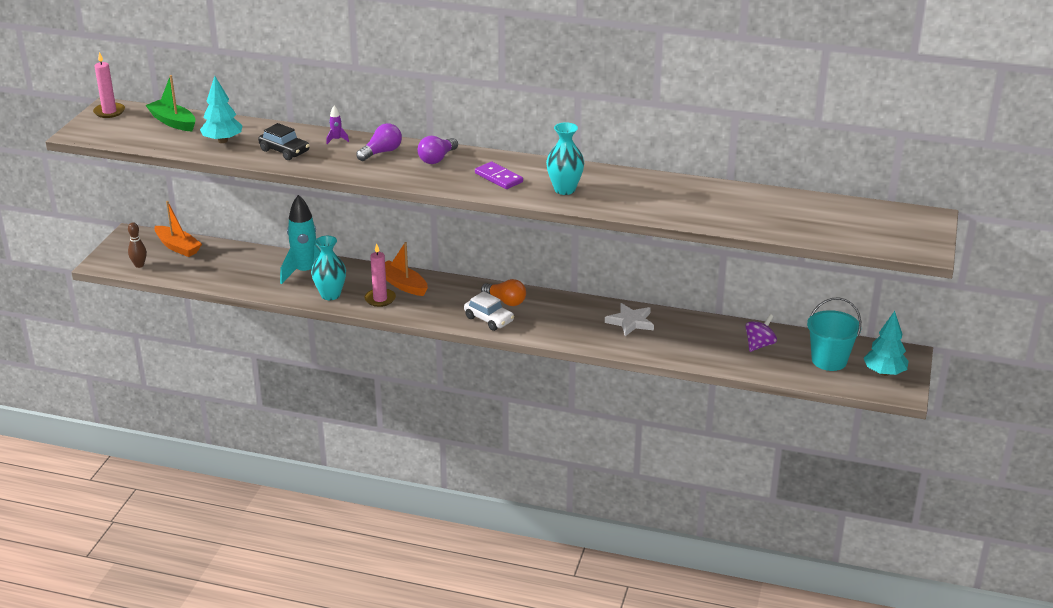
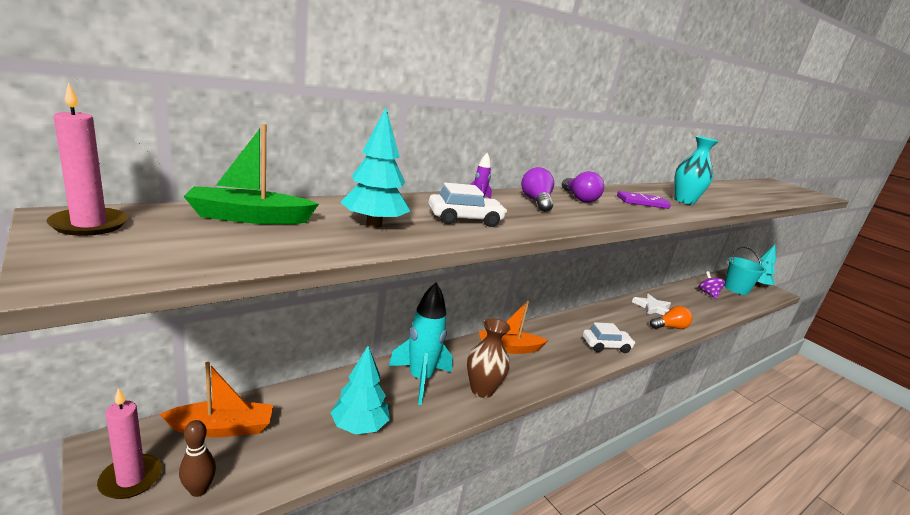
camera: 55 degrees left, 10 degrees down
(234, 276) = (359, 426): none -> turquoise tree
(284, 151) = (465, 219): black car -> white car
(330, 295) = (482, 390): turquoise vase -> brown vase
(380, 299) = (521, 370): pink candle -> pink candle (131, 479)
(505, 301) = (583, 327): orange light bulb -> orange light bulb (669, 327)

